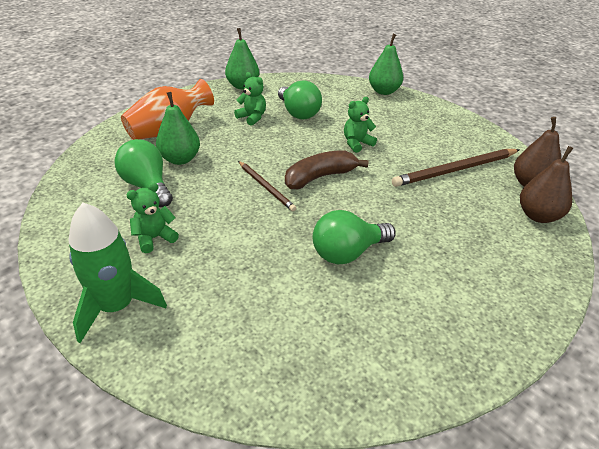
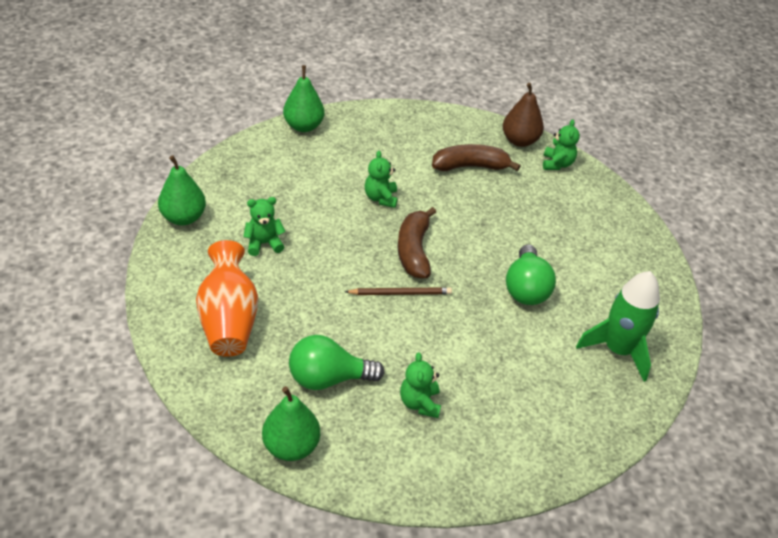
camera: 60 degrees left, 5 degrees up
(116, 306) = (495, 461): green rocket -> green rocket (617, 350)
(180, 159) = (298, 334): green pear -> green pear (291, 446)
(298, 113) = (288, 206): green light bulb -> none
(455, 170) = (470, 166): brown pencil -> brown banana
(538, 216) = (557, 164): brown pear -> green teddy bear

